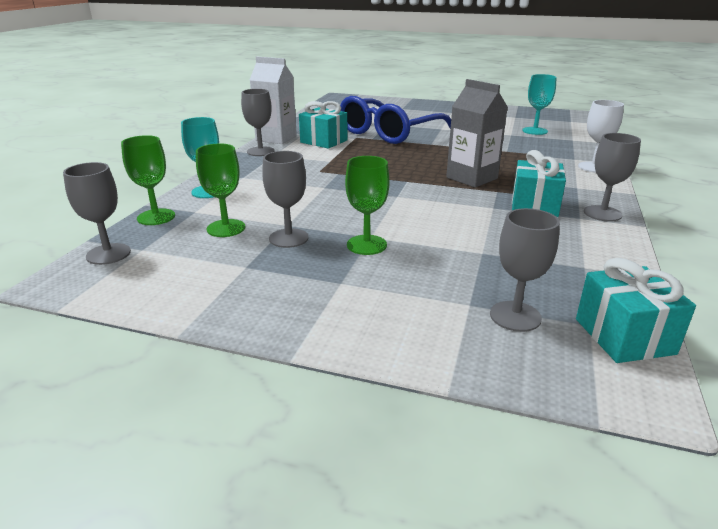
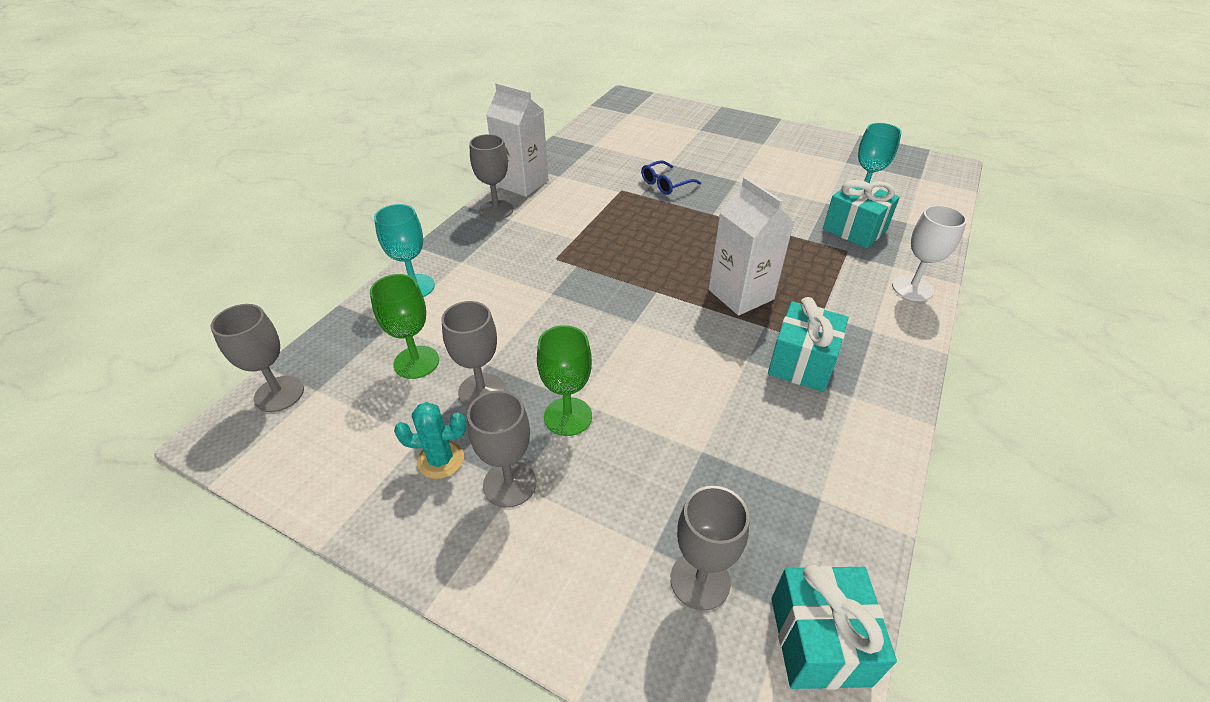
camera: 10 degrees right, 15 degrees up
(156, 217) = (345, 330): green goblet -> none
(269, 276) = (440, 460): none -> turquoise cactus
(323, 141) = (578, 195): turquoise gift -> turquoise gift (854, 230)
(388, 133) = (665, 184): blue glasses -> blue glasses, size x0.40
(472, 178) = (741, 294): grey carton -> white carton
(602, 213) = (886, 391): grey goblet -> grey goblet (509, 484)

